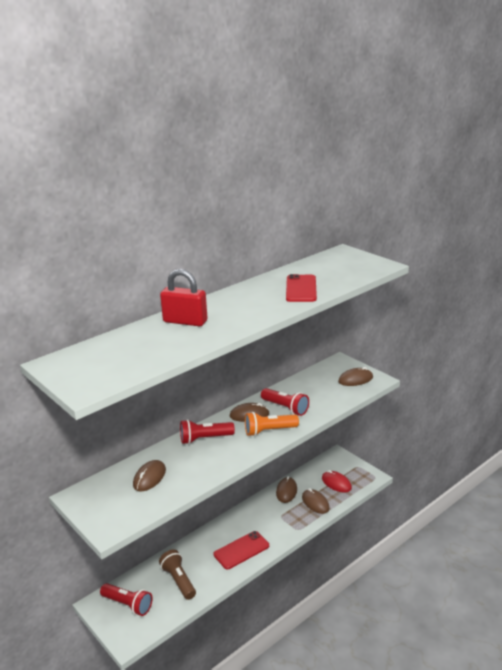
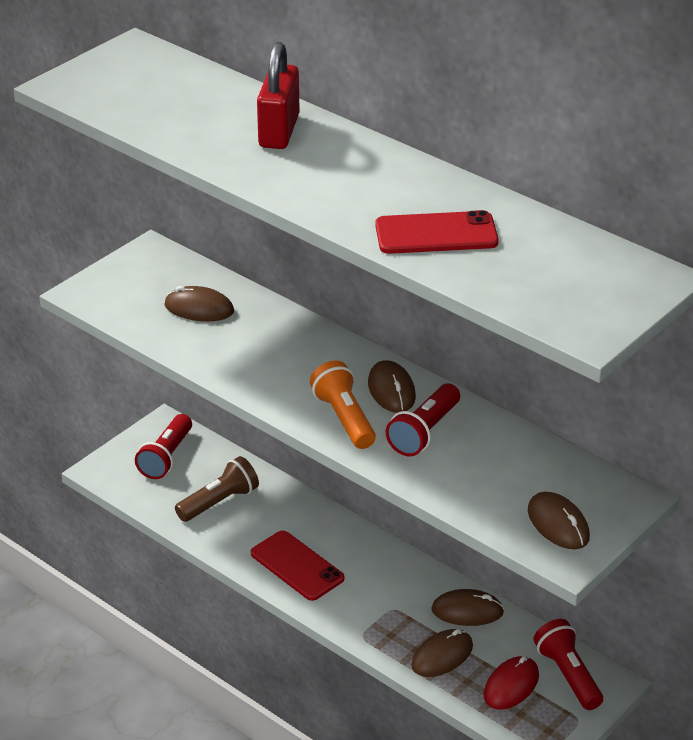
camera: 80 degrees right, 10 degrees up
(205, 439) = (309, 348): red flashlight -> red flashlight (568, 675)

